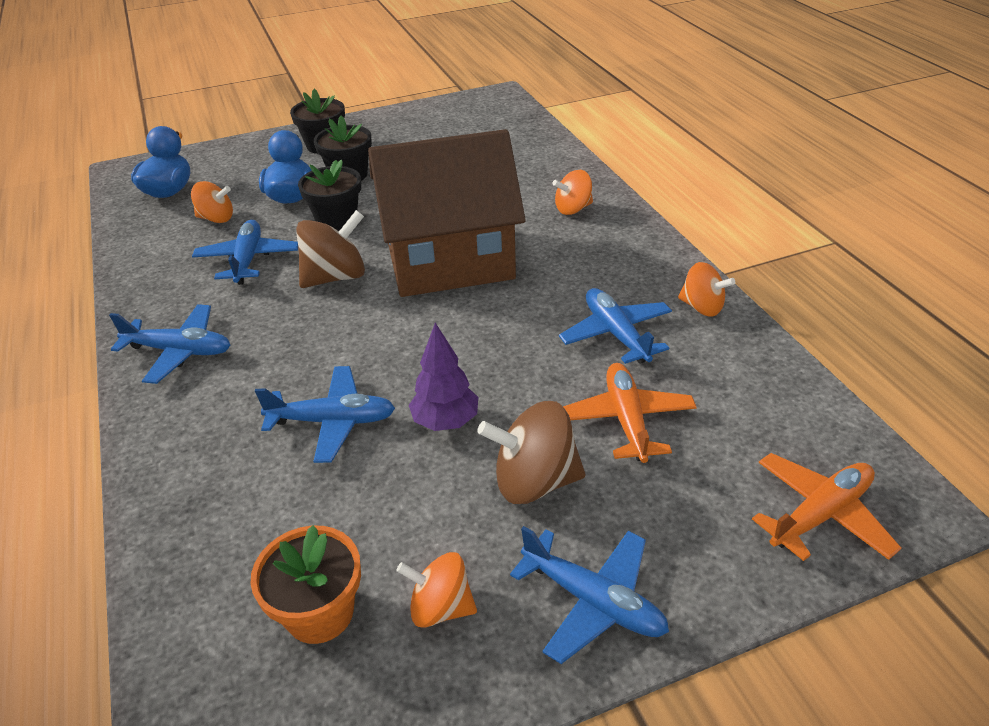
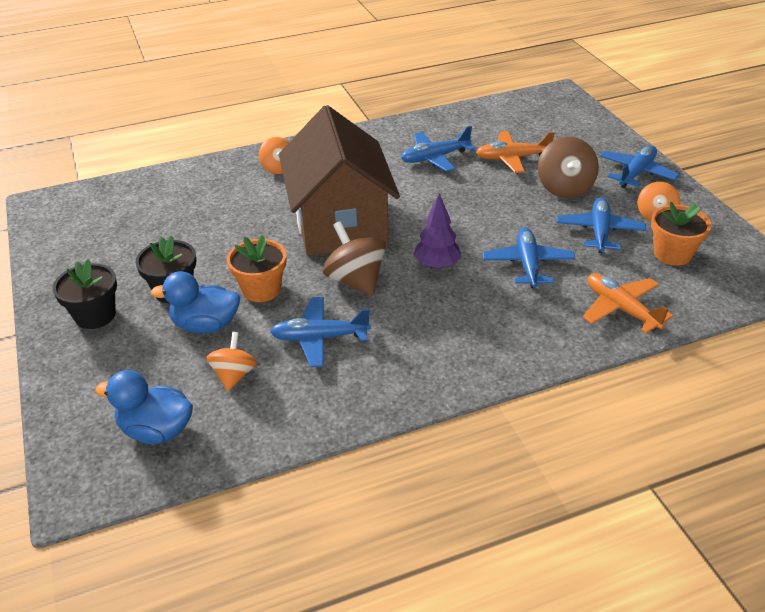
camera: 90 degrees left, 0 degrees up
(179, 351) = (455, 356): blue plane -> blue plane (599, 232)
(337, 220) = (261, 289): black flower pot -> orange flower pot
(446, 422) = (522, 219): purple tree -> purple tree (437, 265)
(702, 307) = (409, 128): orange spinning top -> none
(820, 514) = (568, 114): orange plane -> orange plane (621, 309)

